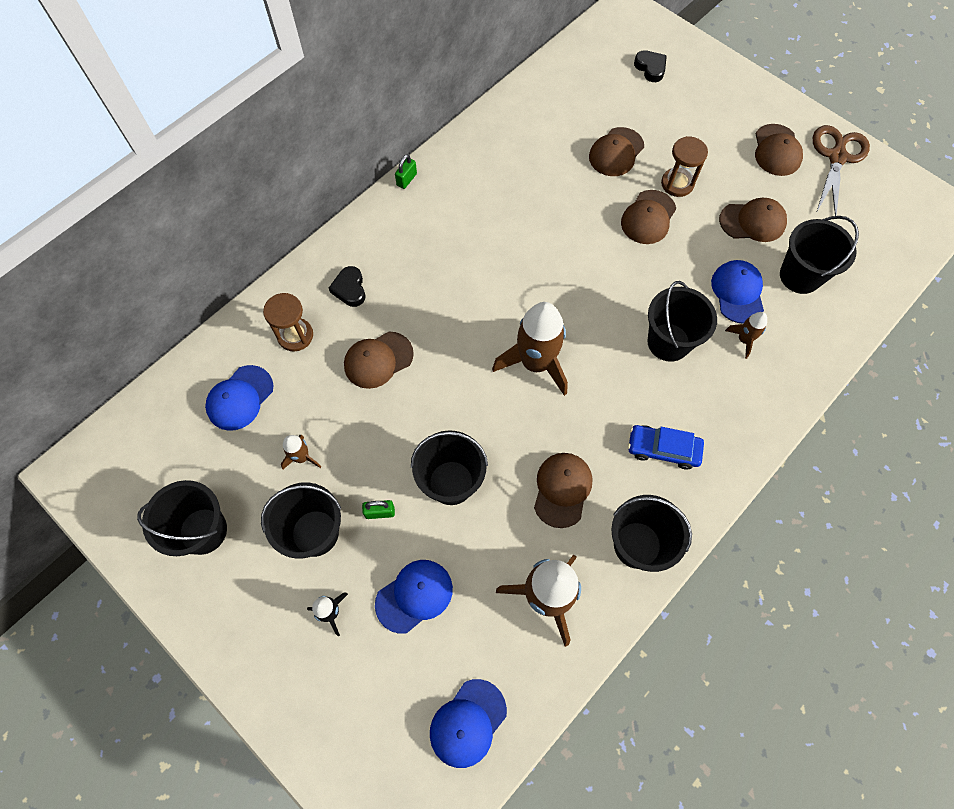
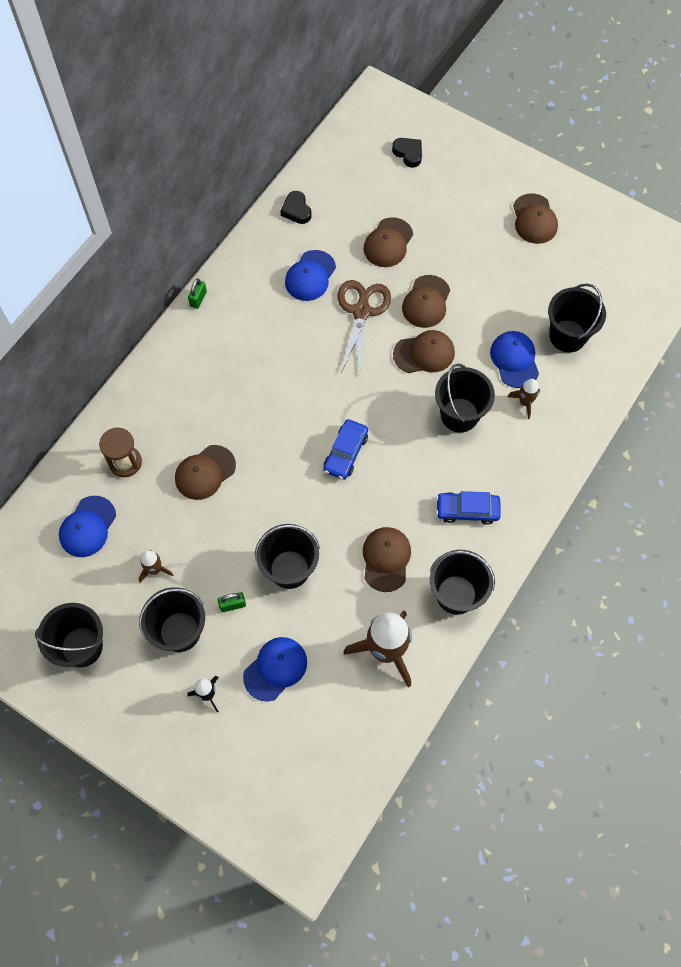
camera: 10 degrees left, 0 degrees up
(350, 289) = (166, 411): black heart -> black heart (296, 210)
(468, 723) = (338, 761): blue cap -> blue cap (310, 276)
(535, 363) = (345, 453): brown rocket -> blue car
(677, 184) = (448, 265): brown hourglass -> none
(752, 222) = (520, 291): brown cap -> brown cap (424, 353)
(837, 157) = (589, 217): brown scissors -> brown scissors (361, 311)

